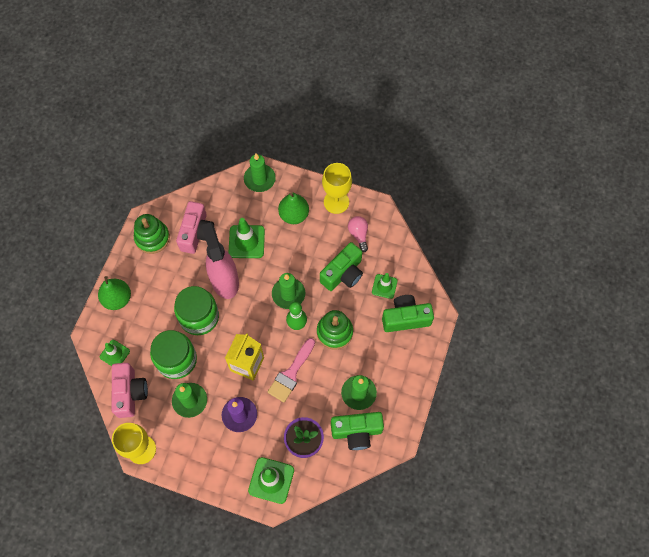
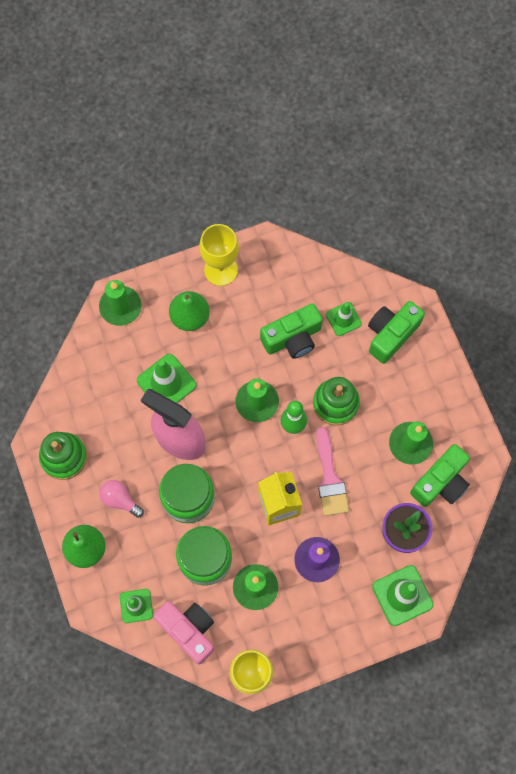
camera: 40 degrees left, 5 degrees up
(197, 233) = (106, 415): pink camera -> none
(343, 274) = (292, 338): green camera -> green camera turned 60 degrees clockwise
(358, 234) = (273, 286): pink light bulb -> pink light bulb (120, 500)

